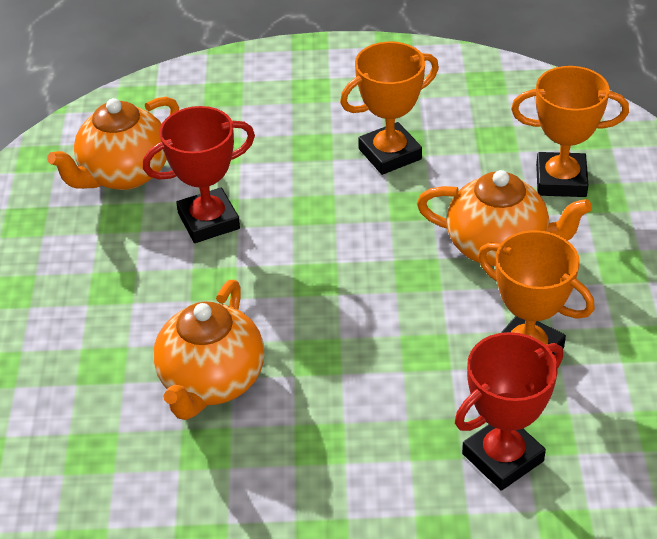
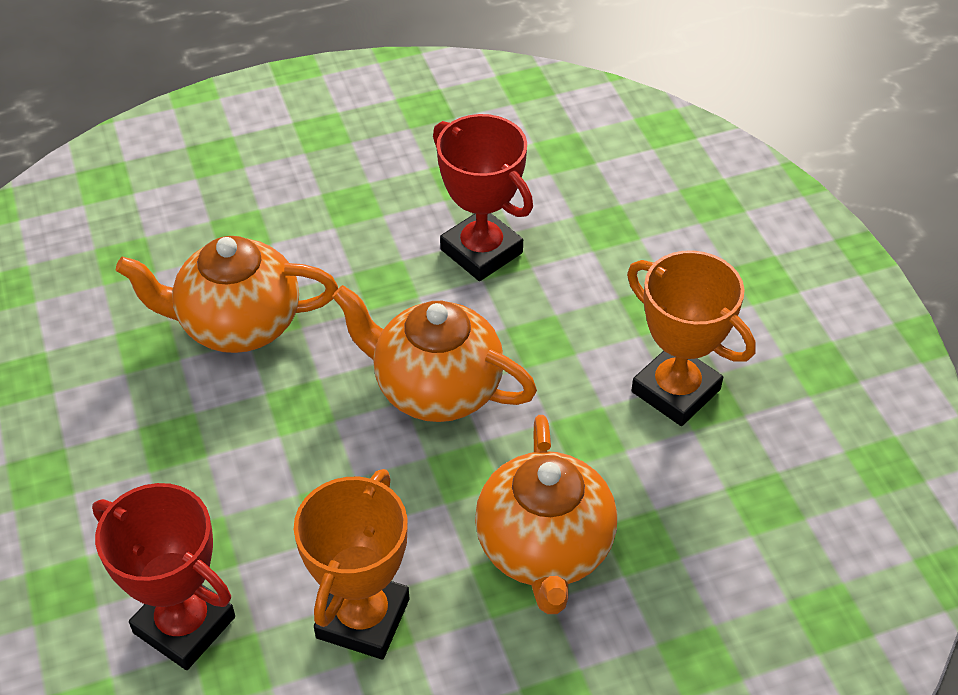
camera: 70 degrees right, 5 degrees up
(124, 174) = (529, 158): orange teapot -> orange teapot (436, 388)
(561, 180) = (710, 599): orange trophy -> none

